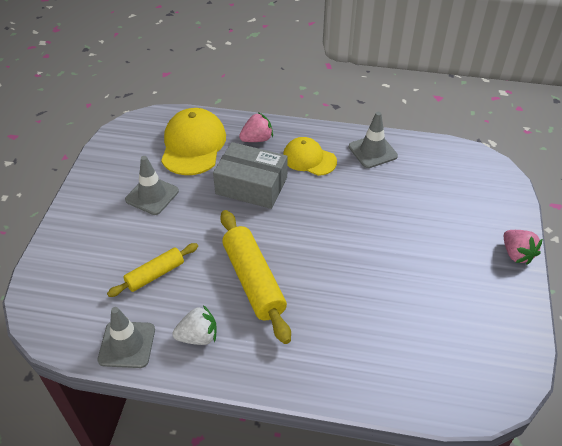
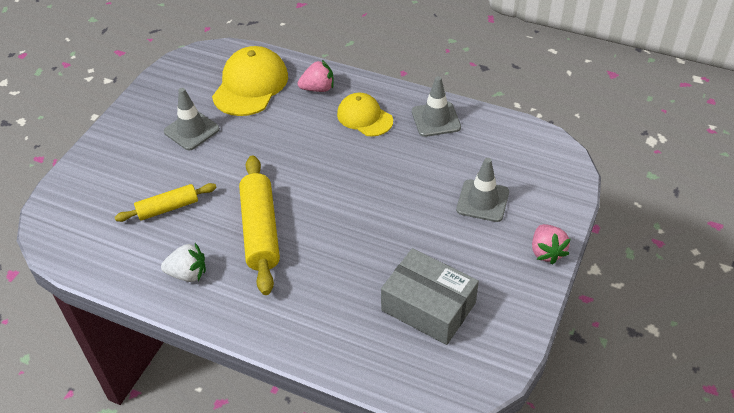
camera: 15 degrees right, 0 degrees up
(127, 344) = (119, 268): grey traffic cone -> grey traffic cone (482, 201)
(251, 185) = (294, 136): grey box -> grey box (428, 306)

